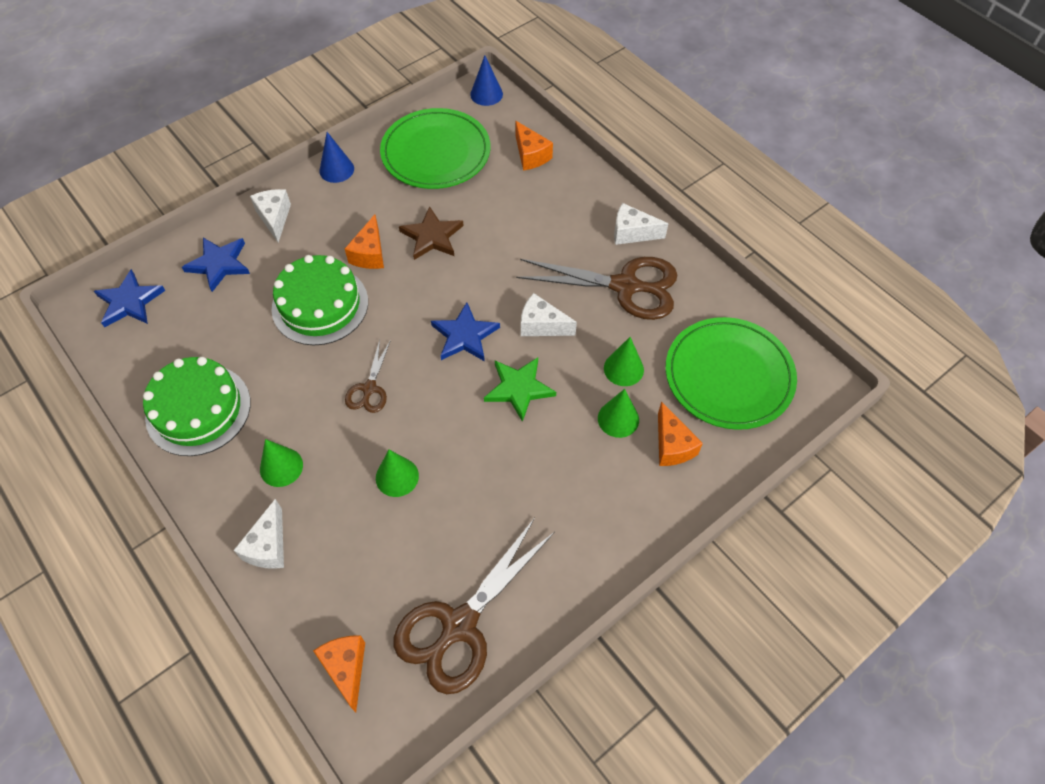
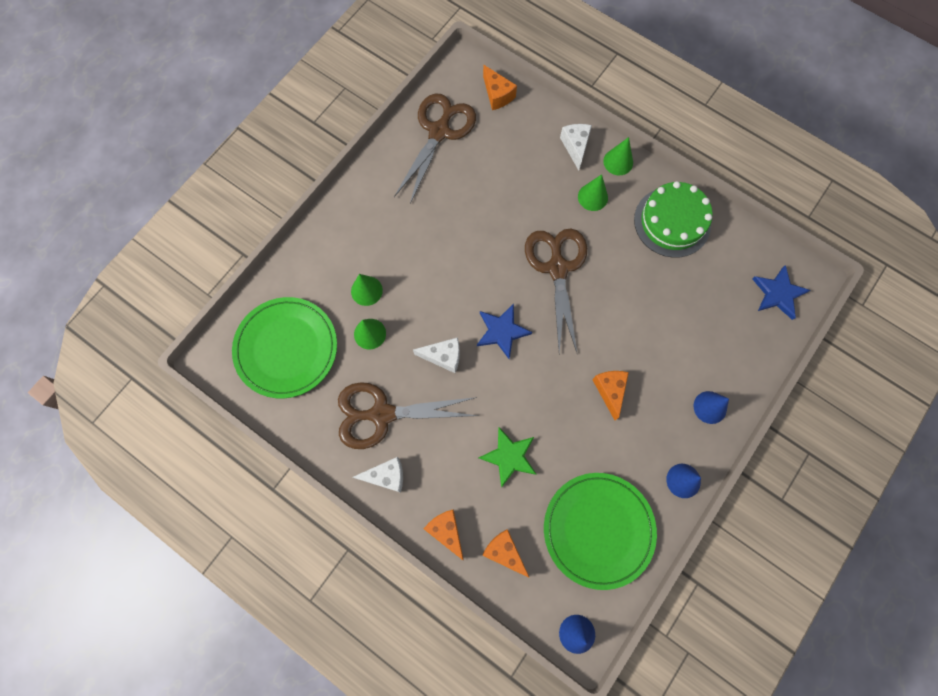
camera: 165 degrees right, 15 degrees up
(219, 264) = (729, 347): blue star -> none
(274, 218) = (710, 407): white cheese -> blue cone
(320, 305) = (627, 329): green cake -> none
(369, 388) = (557, 268): brown scissors -> brown scissors, size x1.99
(397, 477) = (511, 209): green cone -> green cone (618, 162)
(432, 236) = (564, 424): brown star -> none
(519, 388) = (446, 296): green star -> green star (509, 457)
(672, 445) = (324, 279): orange cheese -> orange cheese (446, 531)

